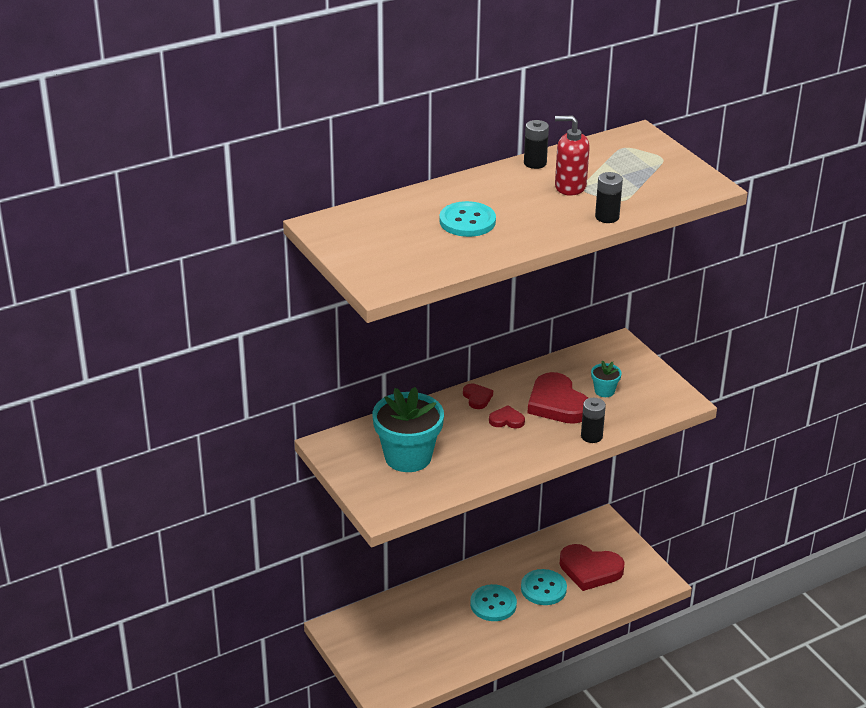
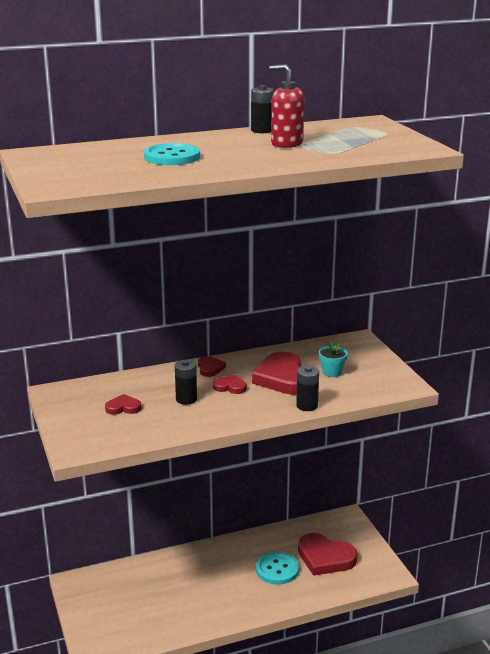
camera: 10 degrees right, 10 degrees down
(408, 457) = (123, 407): turquoise flower pot -> red heart
(493, 604) = (226, 578): turquoise button -> none
(607, 217) = (312, 160): black battery -> black battery (186, 399)

